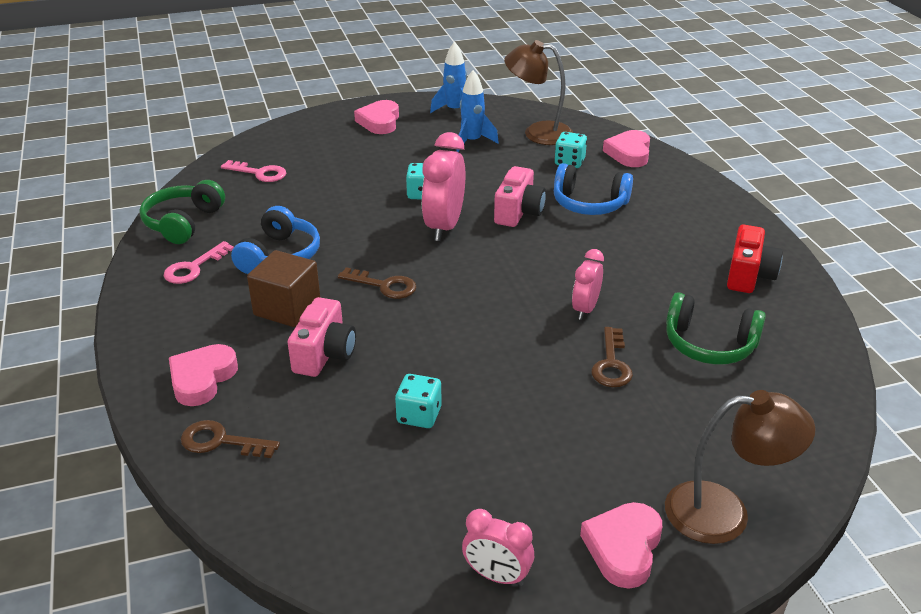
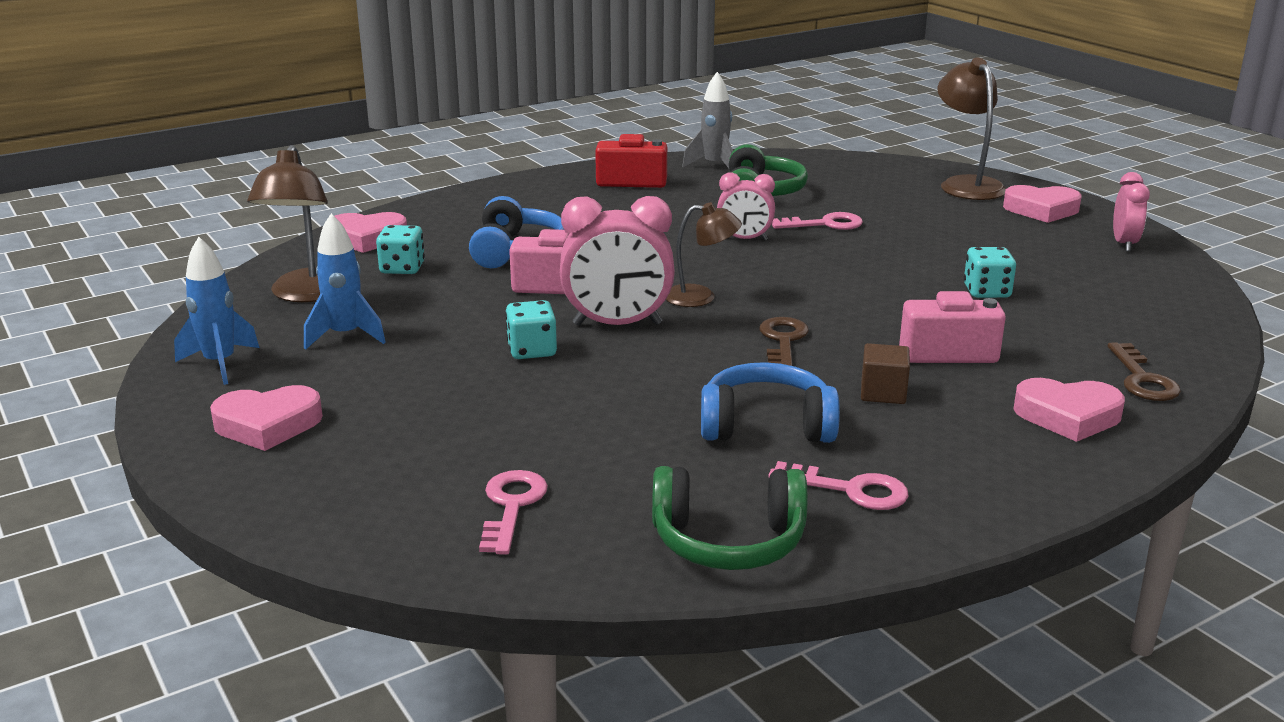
camera: 105 degrees left, 10 degrees down
(287, 308) = (883, 393): brown cube -> brown cube, size x0.61
(474, 266) = (701, 297): none -> brown lamp
(611, 364) = (825, 224): brown key -> pink key
(798, 332) = (714, 166): none -> grey rocket

